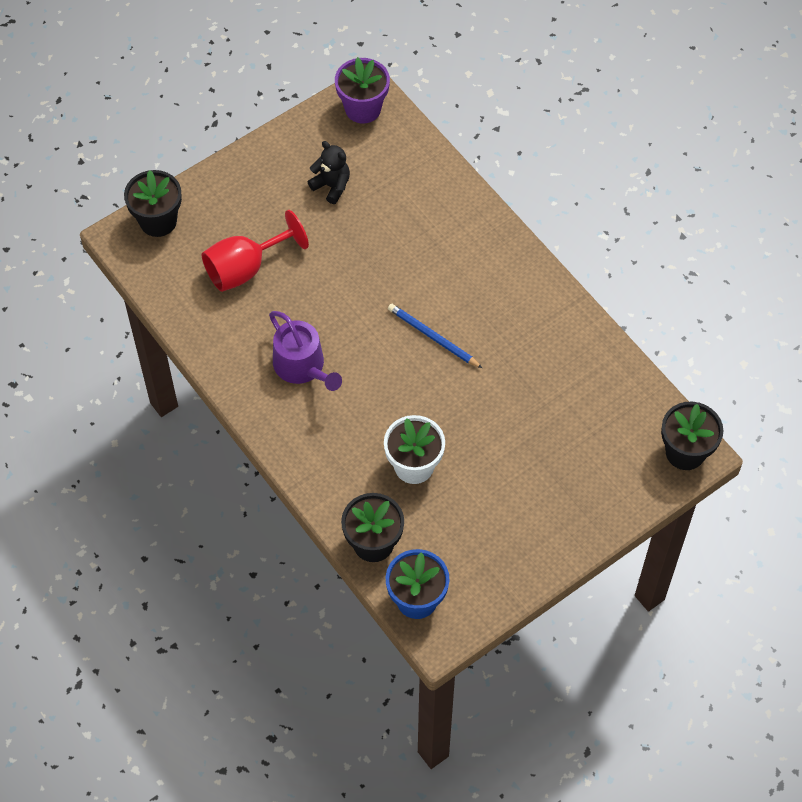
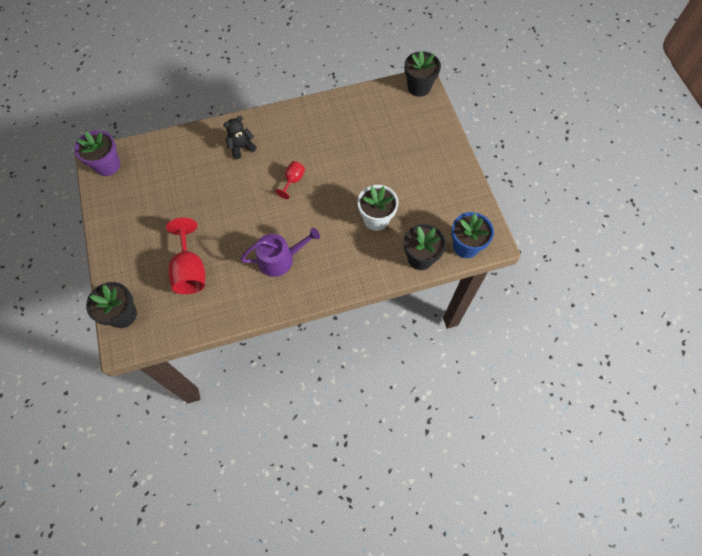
camera: 70 degrees left, 5 degrees up
(331, 186) = (155, 201): black teddy bear -> black teddy bear (241, 147)
(433, 337) = (293, 181): blue pencil -> red goblet

